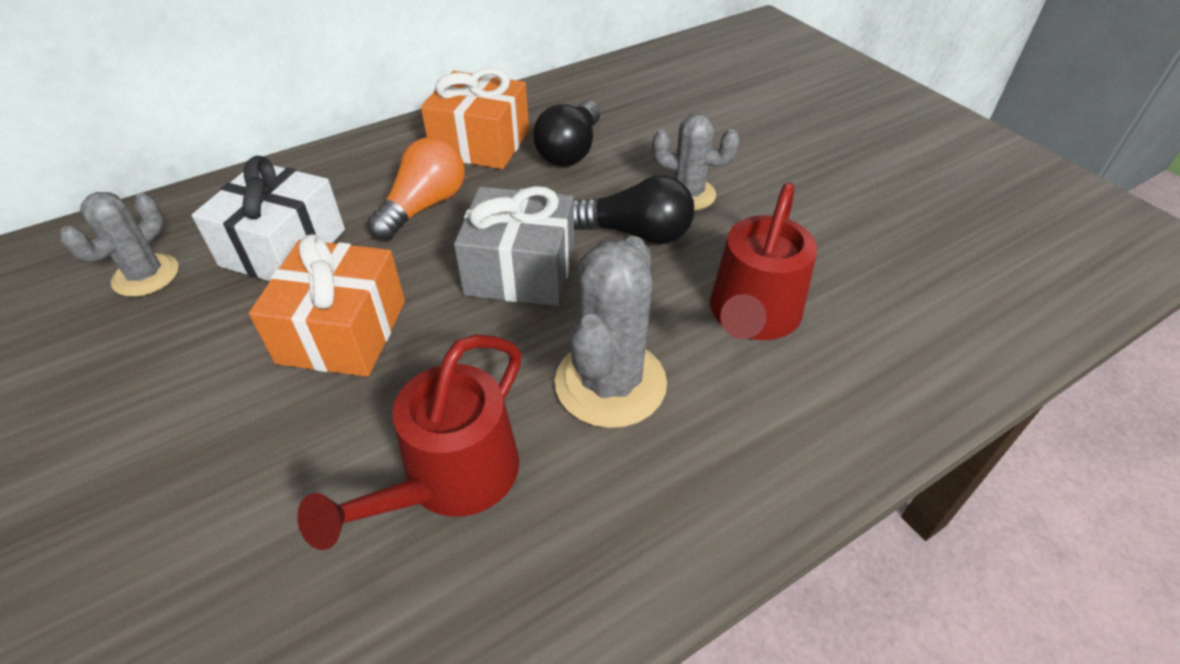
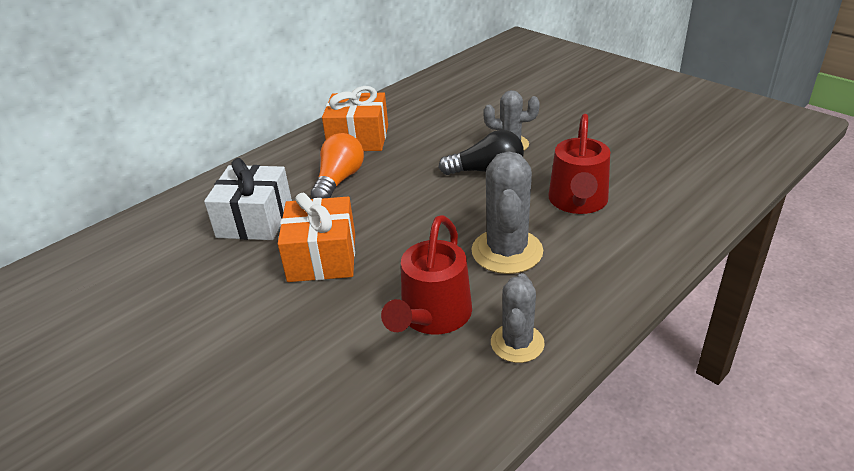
camera: 10 degrees left, 10 degrees down
(146, 275) = (167, 252): grey cactus -> grey cactus (517, 343)
(520, 270) = (422, 204): grey gift -> none
(570, 151) = (421, 133): black light bulb -> none

